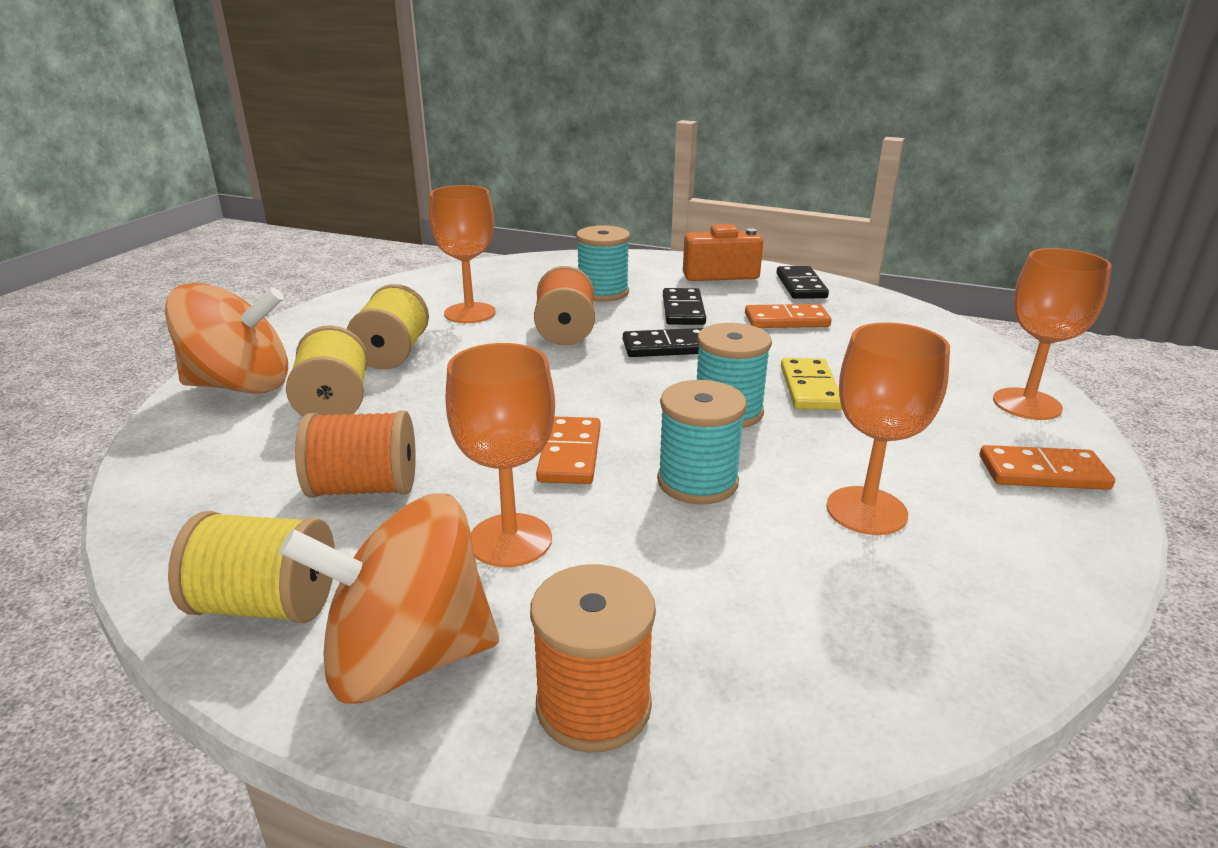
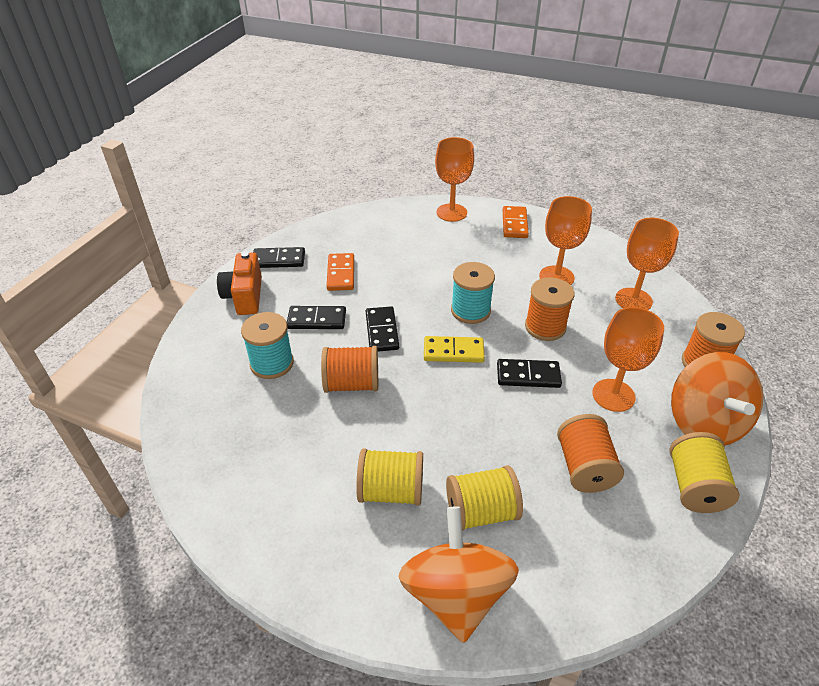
camera: 90 degrees left, 15 degrees up
(470, 313) = (306, 449): orange goblet -> orange goblet (633, 300)
(570, 454) = (528, 375): orange domino -> black domino
(697, 482) = (545, 327): turquoise spool -> orange spool
(810, 388) = (439, 277): yellow domino -> yellow domino (453, 351)

